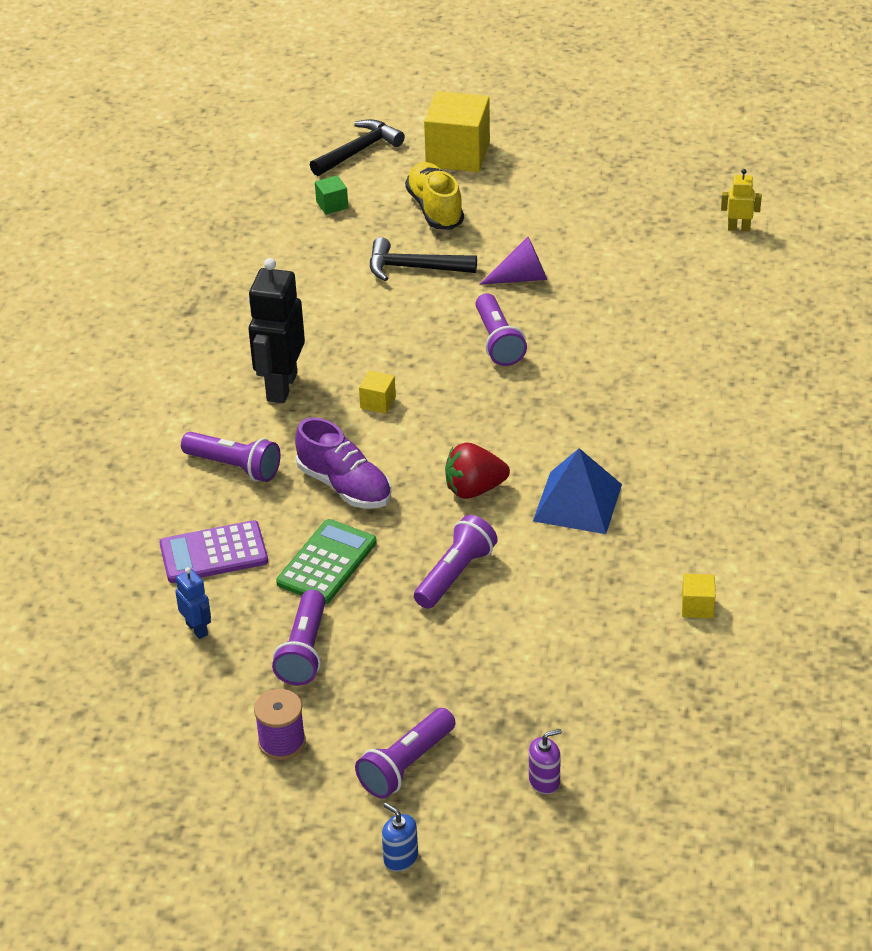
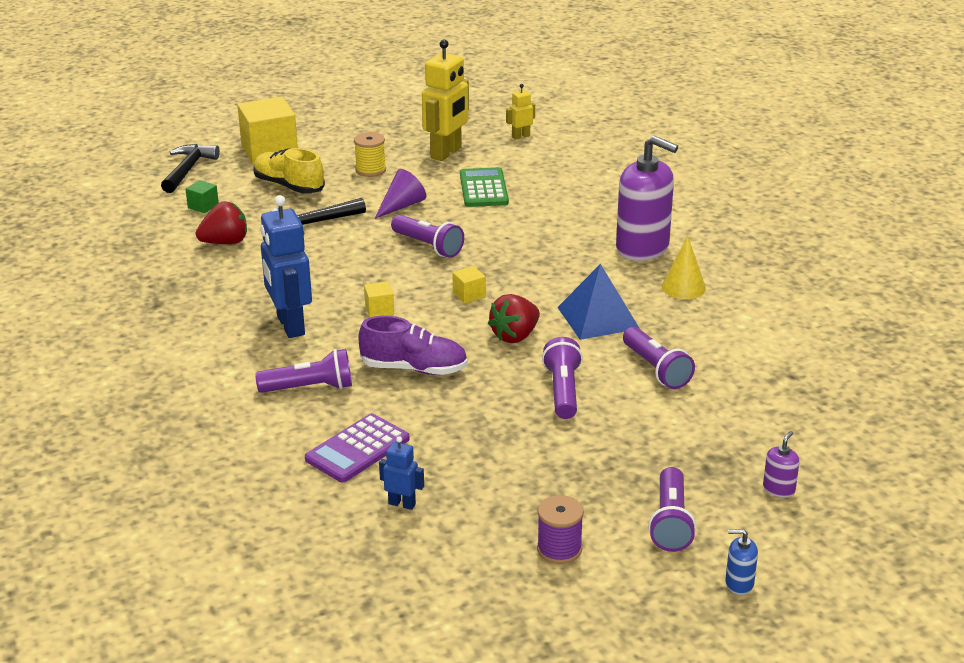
camera: 35 degrees left, 10 degrees down
(281, 387) = (290, 326): black robot -> blue robot
(304, 651) = (506, 483): purple flashlight -> purple flashlight (656, 369)
(312, 260) = (225, 242): none -> red strawberry
(326, 562) = (457, 421): green calculator -> green calculator (483, 188)
(535, 217) = (370, 170): none -> yellow spool
(635, 222) = (446, 153): none -> yellow robot
(697, 606) = (751, 346): yellow cube -> yellow cube (469, 295)
(705, 502) = (683, 287): none -> yellow cone
(716, 433) = (642, 248): none -> purple soap dispenser

